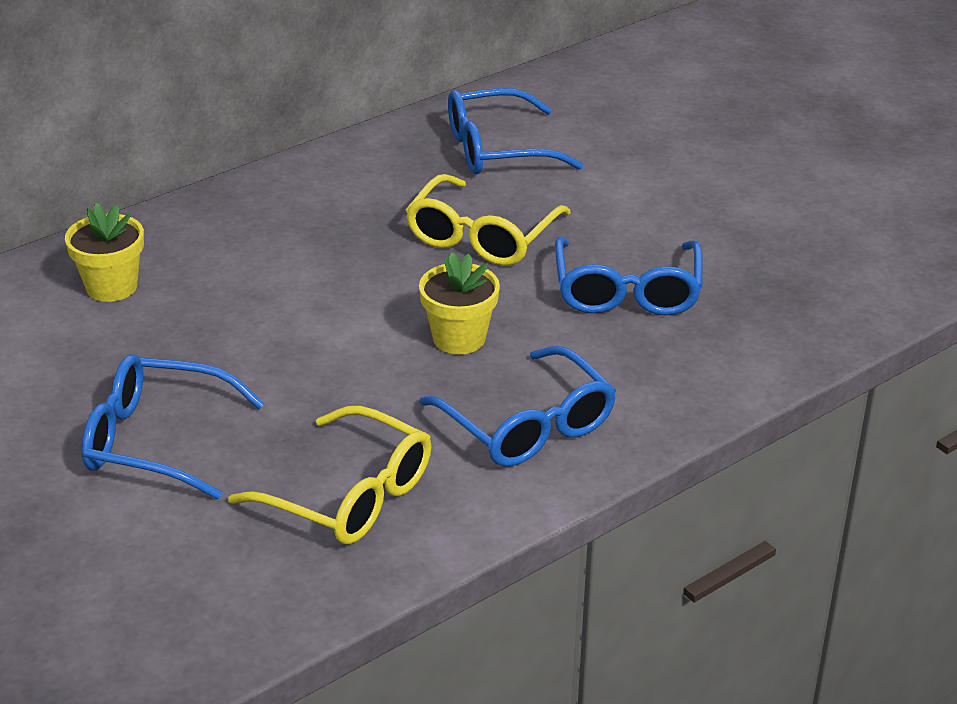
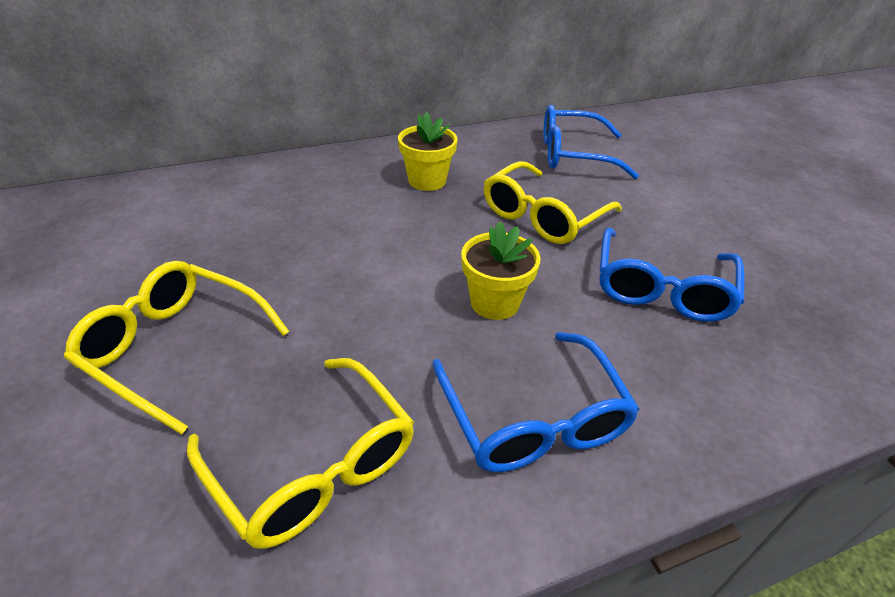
camera: 15 degrees right, 5 degrees up
(111, 287) = (241, 201): yellow flower pot -> yellow flower pot (427, 181)
(156, 441) = (175, 348): blue glasses -> yellow glasses

